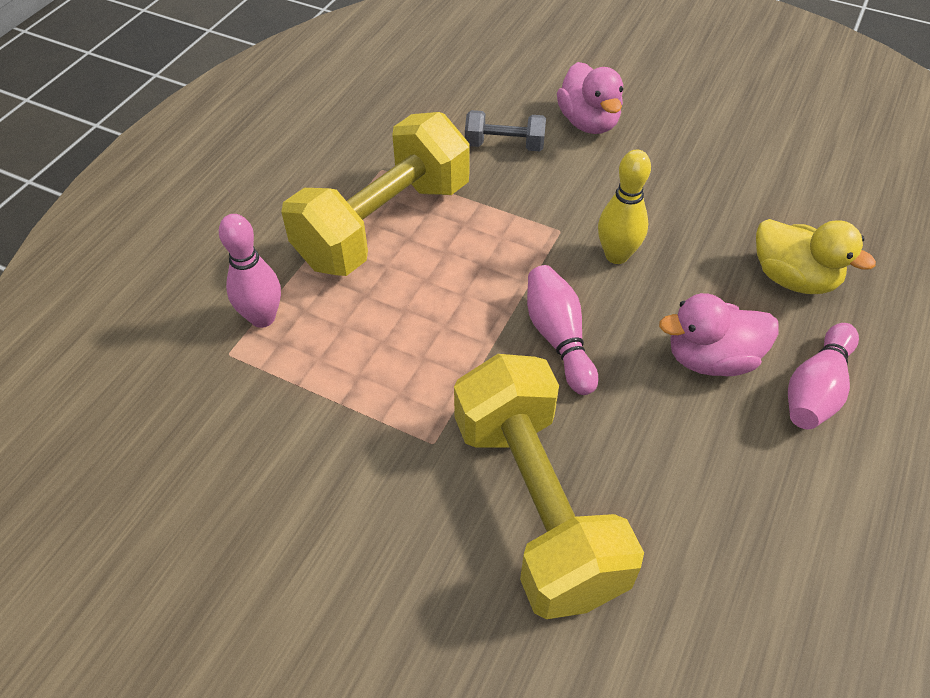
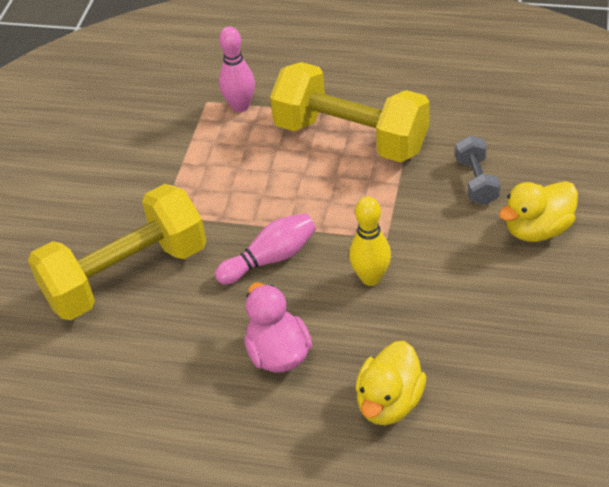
camera: 80 degrees right, 5 degrees down
(588, 122) = (537, 229): pink duck -> yellow duck
(816, 389) = (267, 426): pink bowling pin -> none

